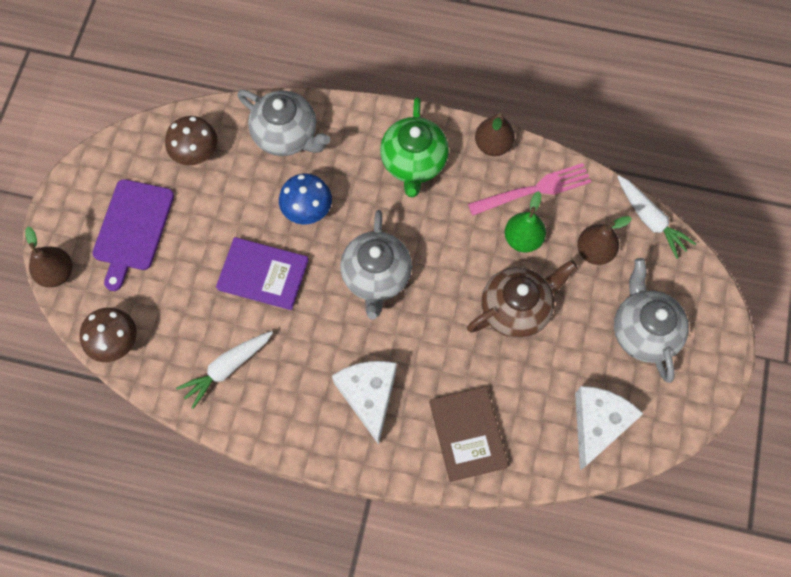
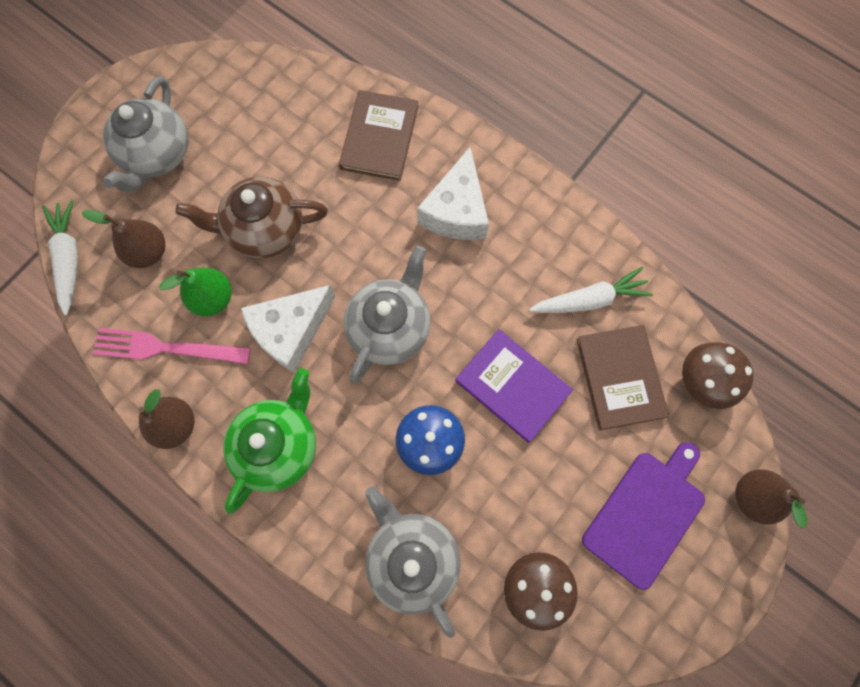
camera: 155 degrees left, 5 degrees up
(182, 316) = (620, 377): none -> brown book
(598, 424) = (256, 95): white cheese -> white cheese (291, 331)

